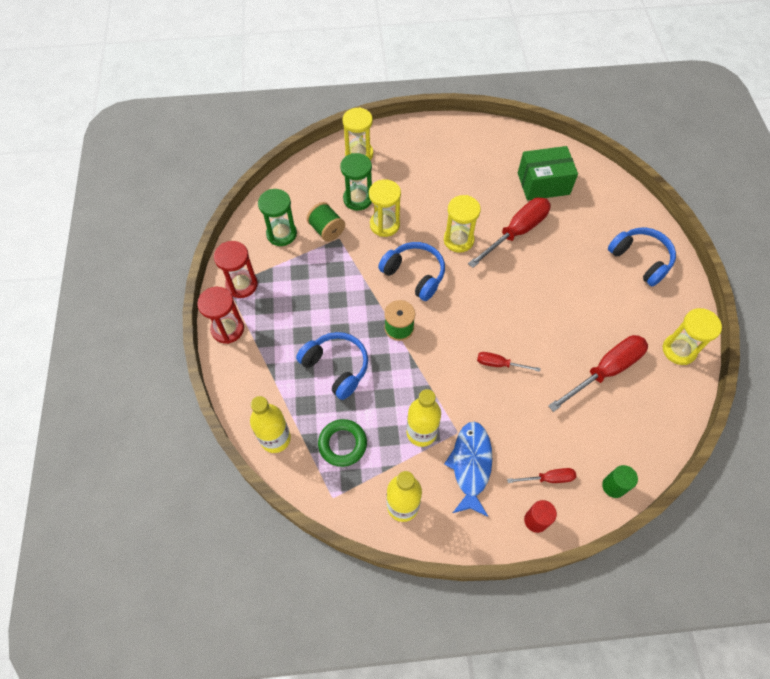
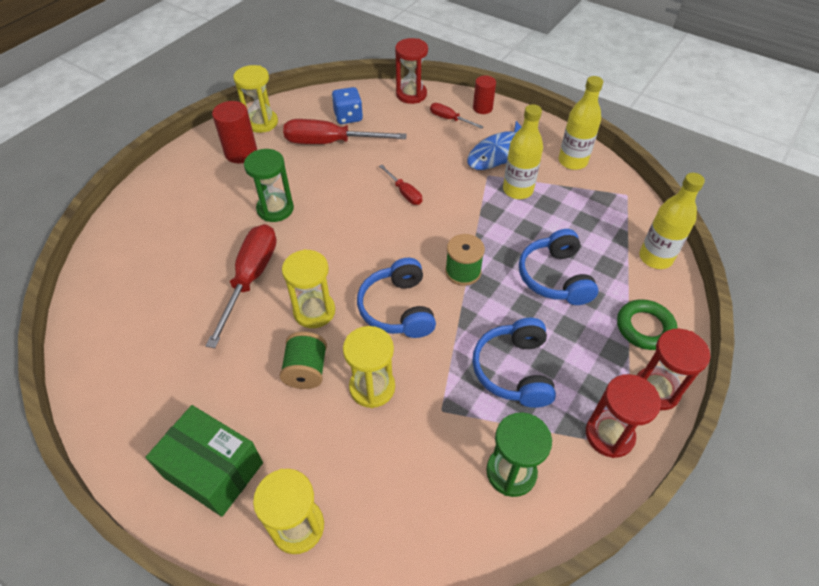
camera: 140 degrees left, 10 degrees down
(327, 230) = (447, 433): green spool -> green spool (306, 370)
(342, 444) = (593, 220): green ring -> green ring (644, 327)
(358, 199) = (369, 449): green hourglass -> green hourglass (275, 209)
(516, 232) = (250, 279): red screwdriver -> red screwdriver turned 105 degrees clockwise
(543, 183) = (154, 307): green box -> green box (213, 470)
(613, 486) = (411, 94): green cylinder -> red hourglass
(628, 411) = (348, 117): none -> blue dice
(640, 260) = (188, 186): blue headphones -> blue headphones (514, 370)
(650, 311) = (241, 153): none -> red cylinder

